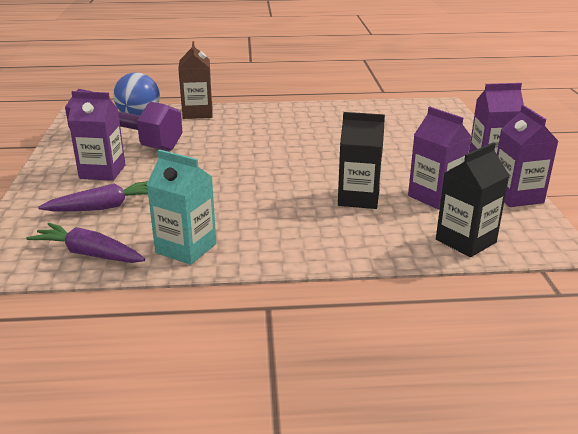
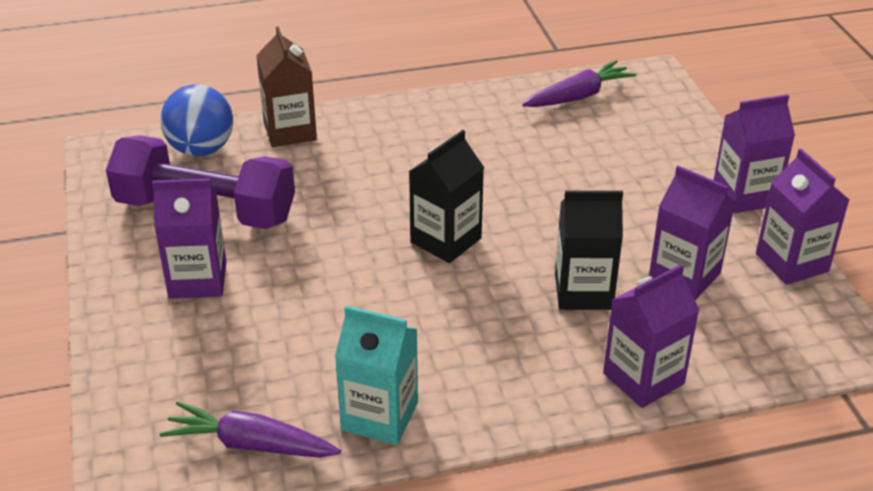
camera: 10 degrees left, 10 degrees up
(104, 207) = (233, 352): purple carrot -> purple carrot (578, 96)
(386, 246) = (643, 378): none -> purple carton
(465, 241) = (741, 355): black carton -> black carton (446, 240)

